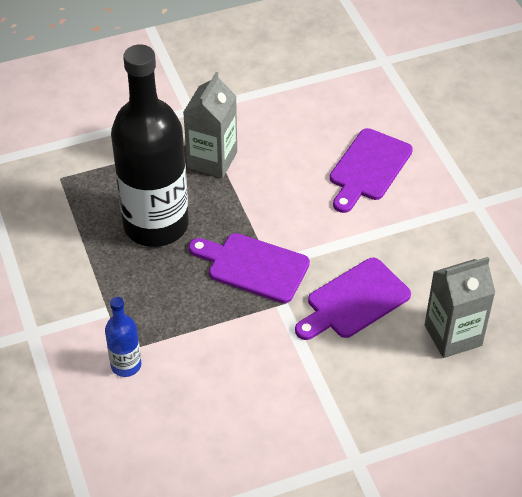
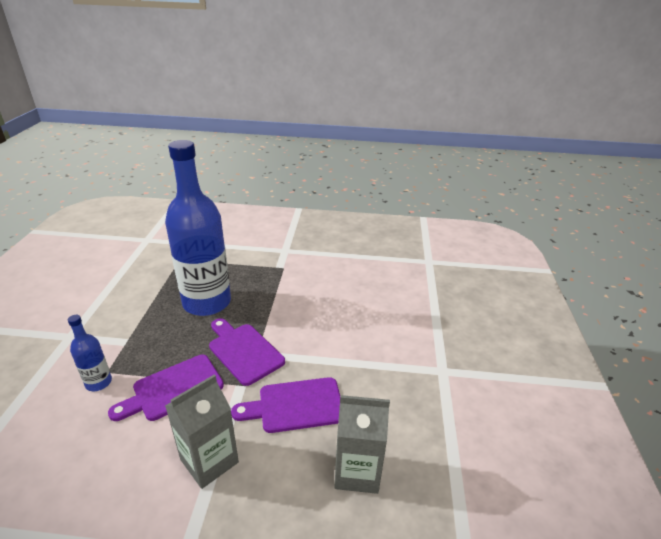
camera: 25 degrees right, 15 degrees down
(156, 225) = (207, 302): black bottle -> blue bottle
(212, 160) = (275, 279): grey carton -> grey carton (209, 461)
(368, 168) = (374, 318): purple cutting board -> purple cutting board (173, 389)

